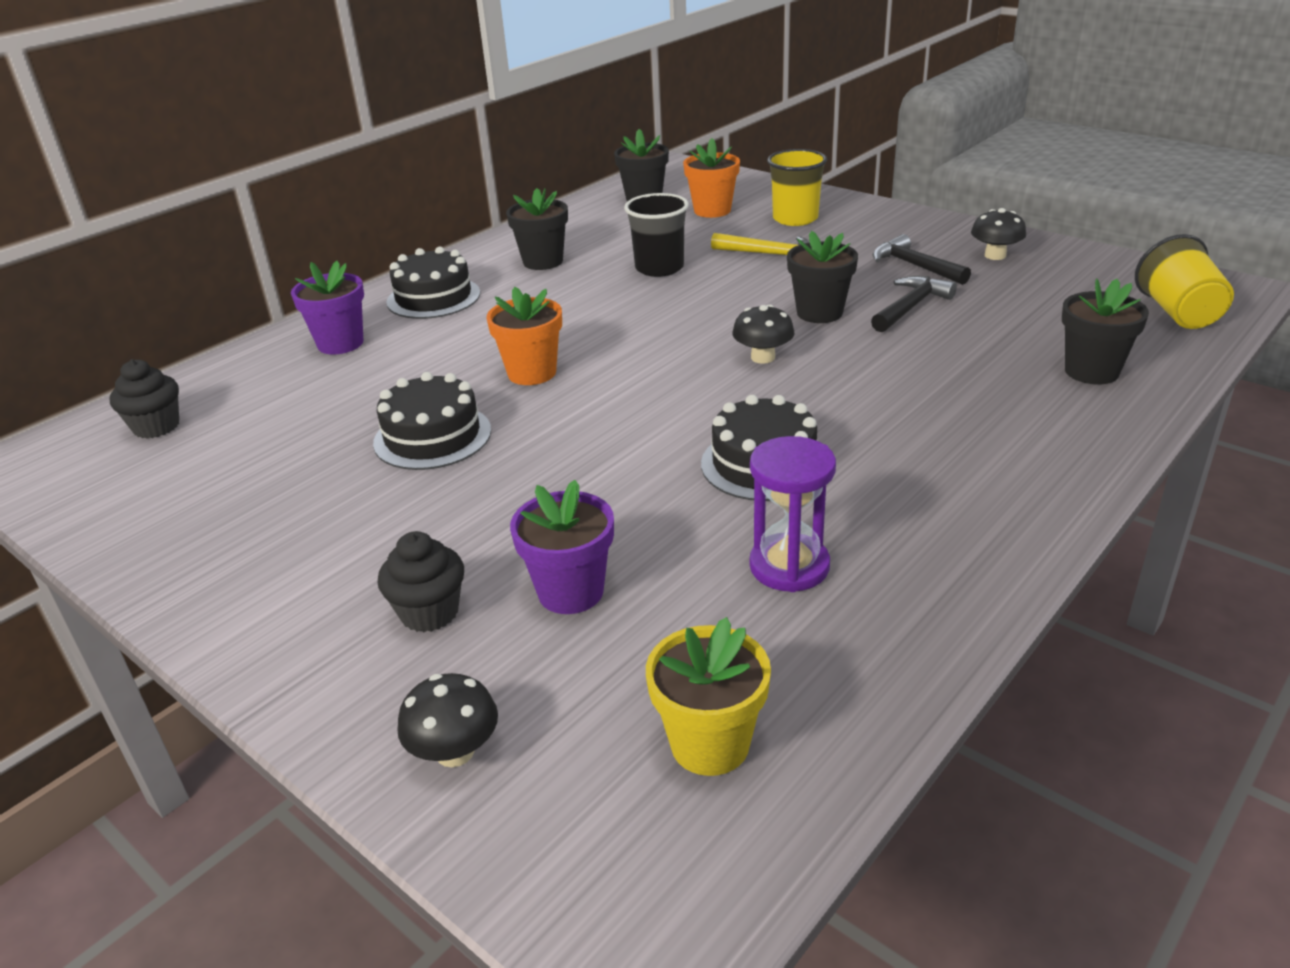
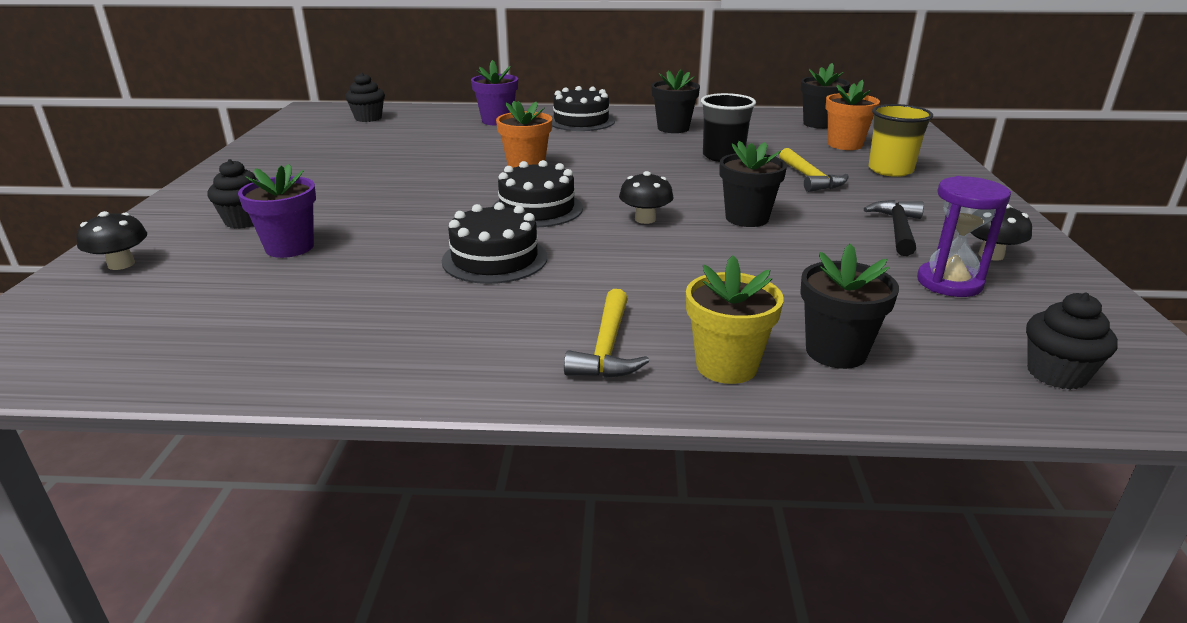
camera: 50 degrees right, 5 degrees down
(432, 436) = (423, 168): black cake -> black cake (537, 209)
(710, 744) = (153, 329): yellow flower pot -> yellow flower pot (726, 366)
(789, 566) = (370, 301): purple hourglass -> purple hourglass (949, 283)
(911, 307) = (819, 246): black hammer -> none
(1008, 463) = (607, 348): none -> yellow hammer
(1178, 313) = (1056, 374): yellow cup -> black cupcake

